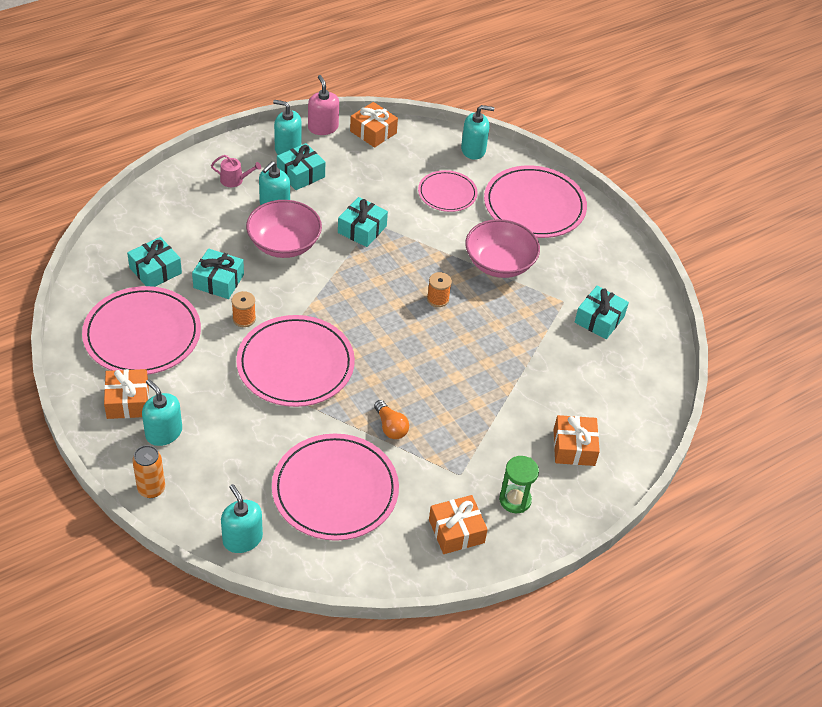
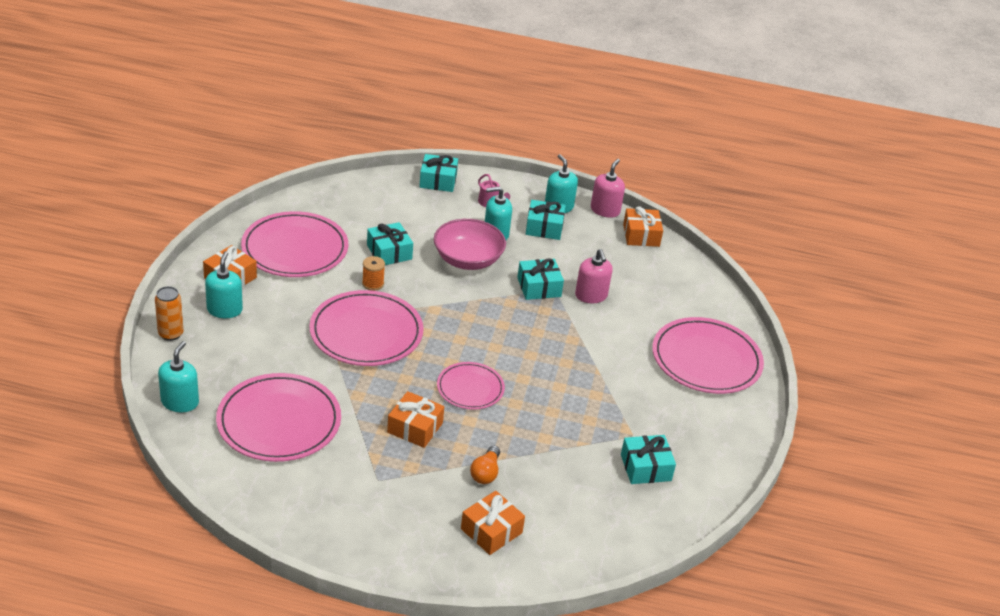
camera: 45 degrees right, 10 degrees down
(155, 270) = (357, 220): turquoise gift -> turquoise gift (438, 181)
(390, 427) = (374, 415): orange light bulb -> orange light bulb (485, 473)
(404, 210) = (591, 296): none -> pink soap dispenser
(438, 299) = (531, 365): orange spool -> none
(447, 193) = (642, 307): pink plate -> pink plate (470, 388)
(456, 531) = (321, 510): orange gift -> orange gift (415, 428)
(473, 150) = (709, 293): turquoise soap dispenser -> none
(499, 263) = (616, 376): pink bowl -> none
(515, 500) = (393, 526): green hourglass -> none

